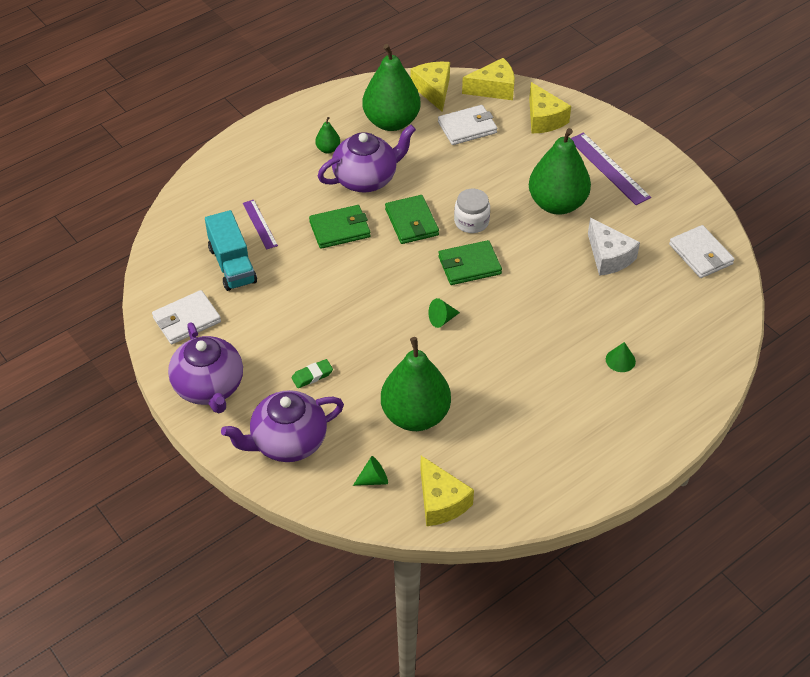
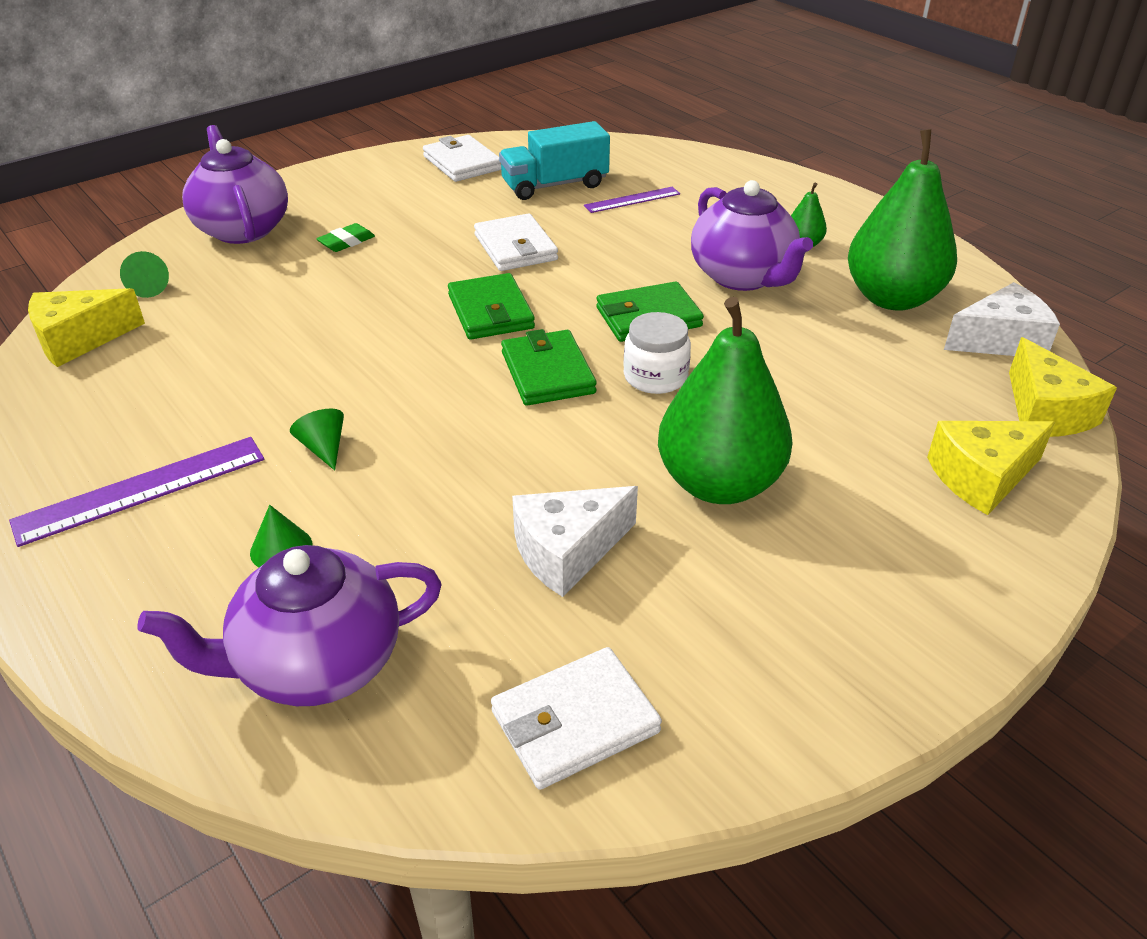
camera: 90 degrees right, 10 degrees down
(209, 387) = (349, 180): purple teapot -> purple teapot (316, 664)
(312, 376) = (346, 242): green eraser -> green eraser turned 75 degrees clockwise
(340, 229) = (626, 257): green wallet -> green wallet (491, 311)
(415, 415) = (244, 319): green pear -> none
(433, 90) = (1000, 341): yellow cheese -> white cheese
(442, 319) = (429, 344): green cone -> green cone (323, 448)
(467, 127) = (910, 377): white wallet -> white wallet (515, 247)
(609, 168) = (851, 571): purple ruler -> purple ruler (141, 490)

